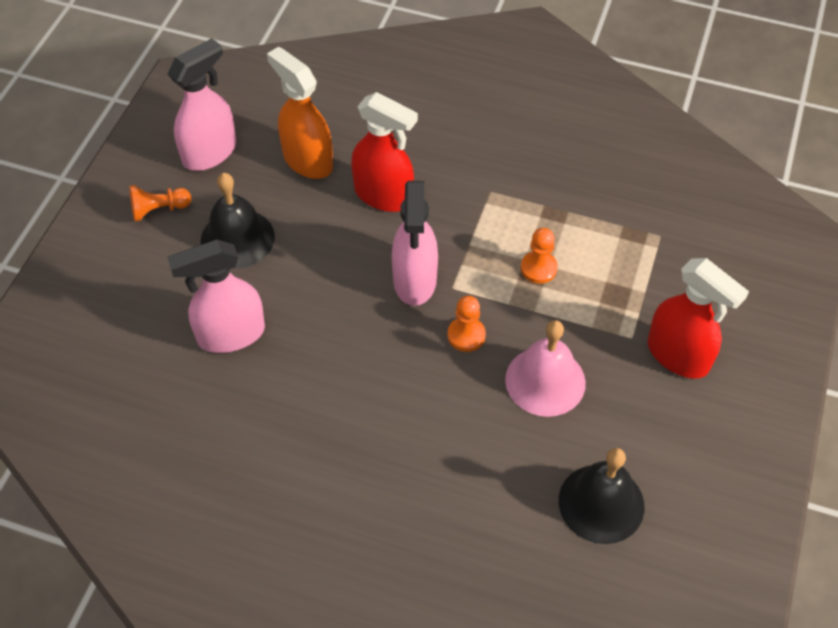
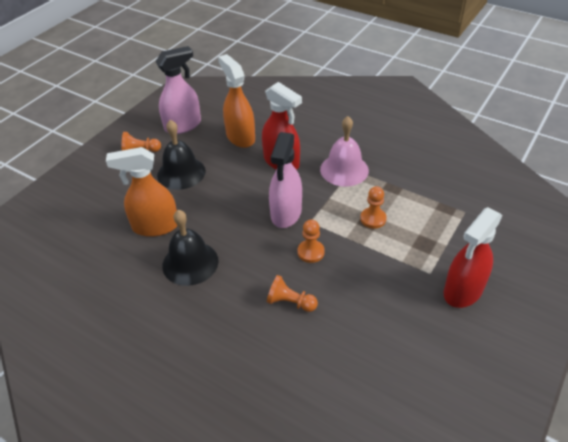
camera: 15 degrees right, 10 degrees down
(230, 335) = (155, 226): pink spray bottle -> orange spray bottle
(459, 415) = (290, 302): none -> orange pawn
(545, 381) = (359, 291): pink bell -> pink bell (344, 170)
(601, 503) = (380, 385): black bell -> black bell (190, 263)
(678, 356) = (463, 291): red spray bottle -> red spray bottle turned 75 degrees clockwise

